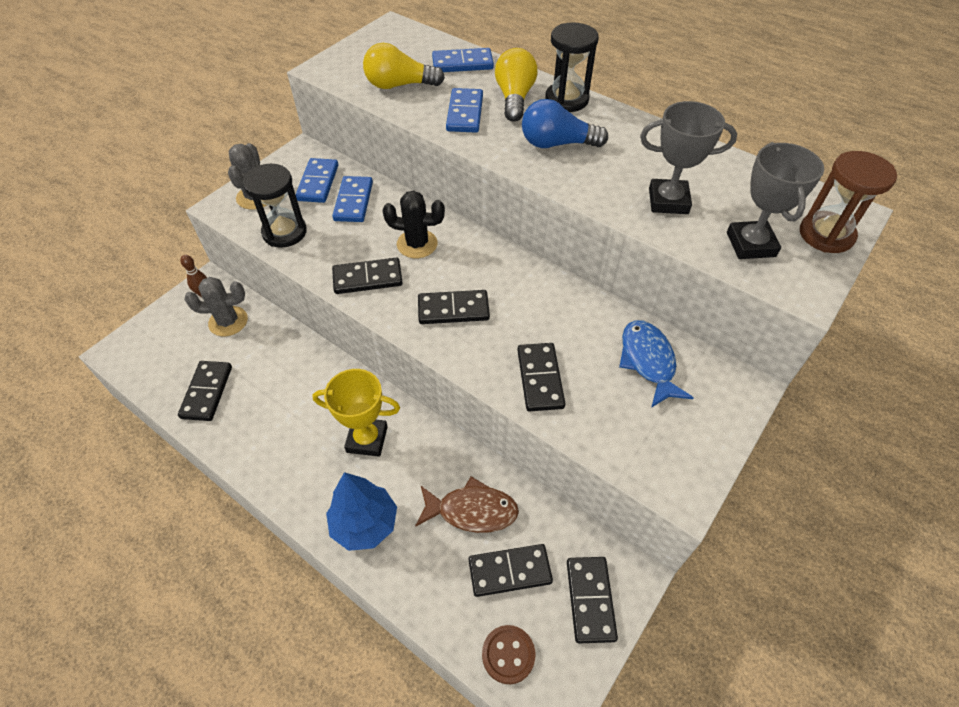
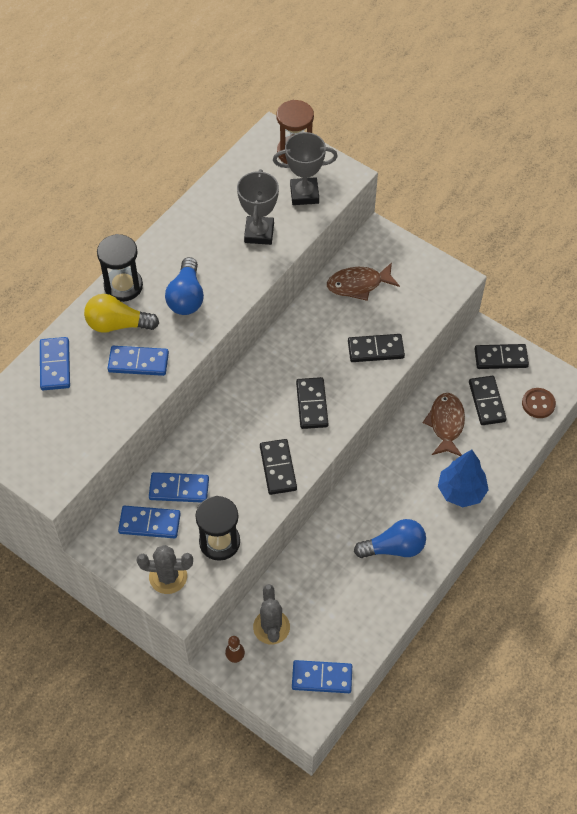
camera: 90 degrees left, 5 degrees up
(158, 364) = (322, 678): none -> blue domino
(207, 392) = (351, 627): black domino -> none
(296, 439) = (394, 548): none -> blue light bulb
(367, 439) = (392, 496): yellow trophy -> none
(399, 85) = (88, 416): yellow light bulb -> none
(417, 244) = (237, 433): black cactus -> none
(648, 361) = (358, 284): blue fish -> brown fish

